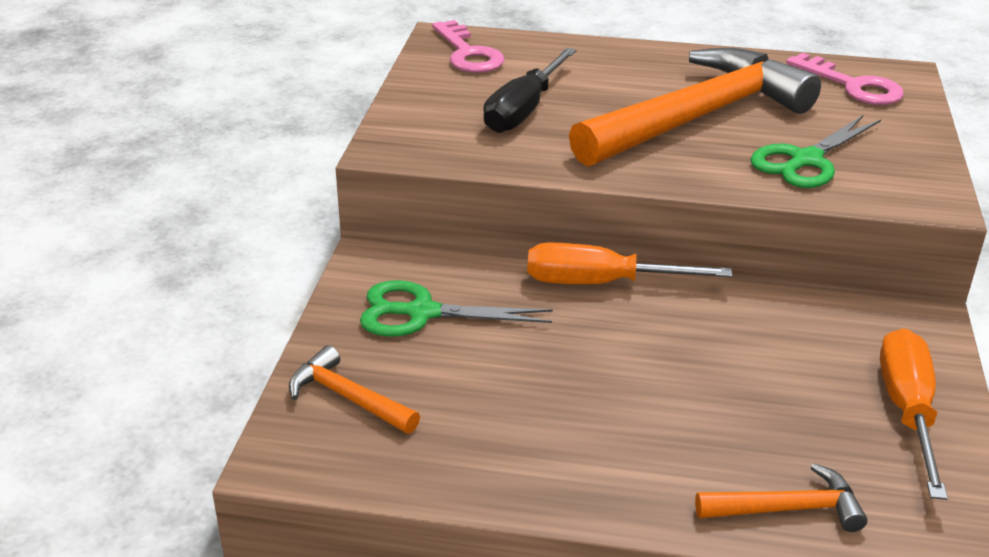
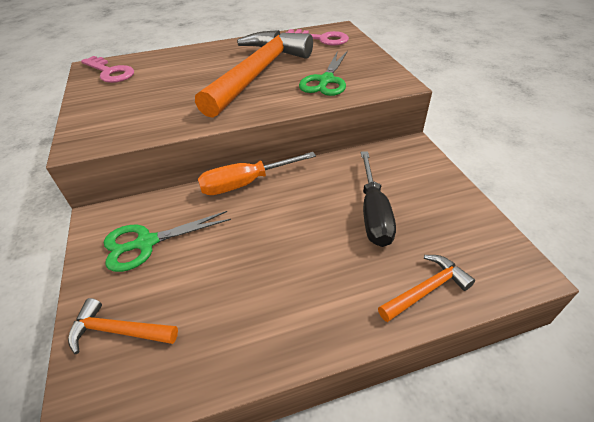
camera: 25 degrees left, 10 degrees up
(524, 110) = (158, 95): black screwdriver -> black screwdriver (373, 213)
(907, 410) = (440, 200): orange screwdriver -> none

